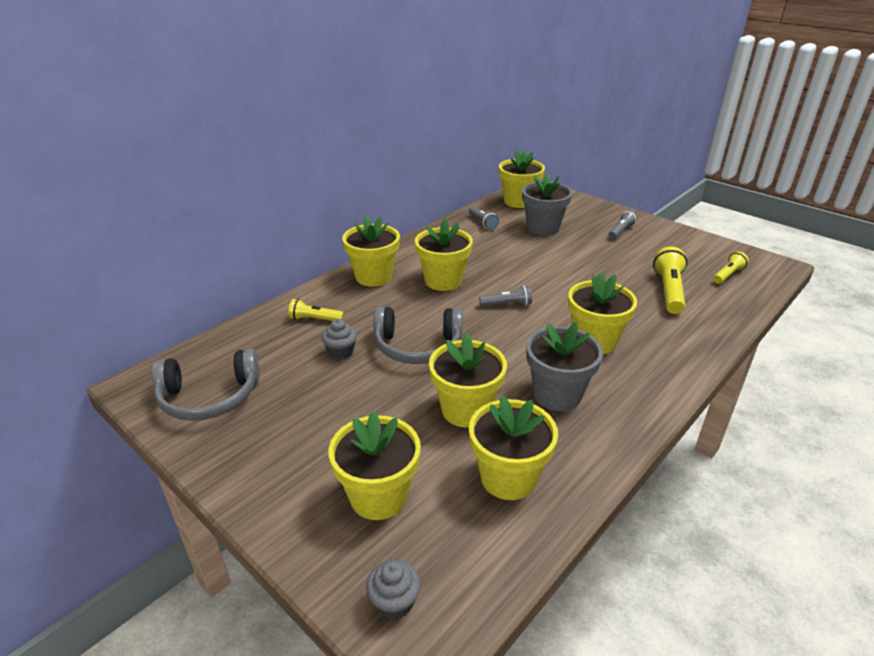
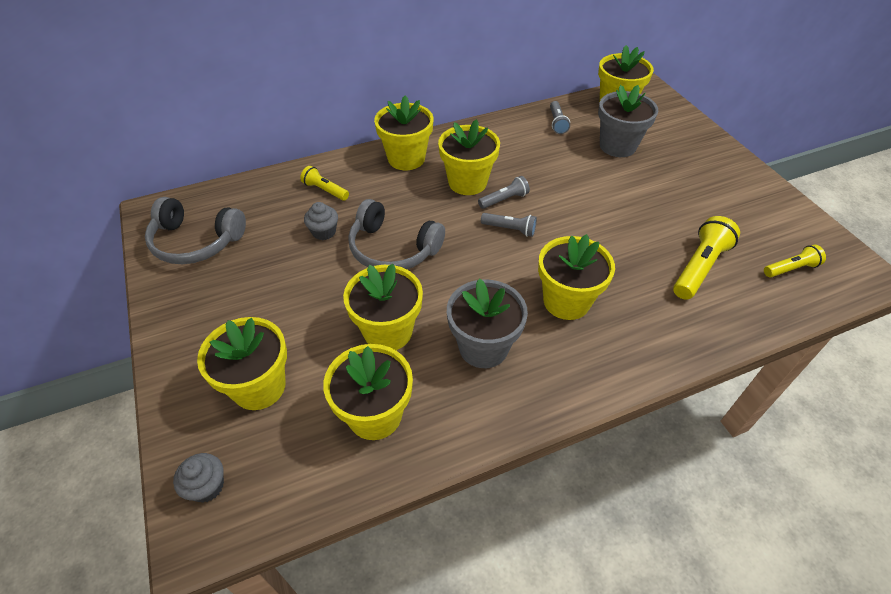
camera: 25 degrees right, 15 degrees up
(621, 231) = (705, 174): grey flashlight -> grey flashlight (504, 200)

